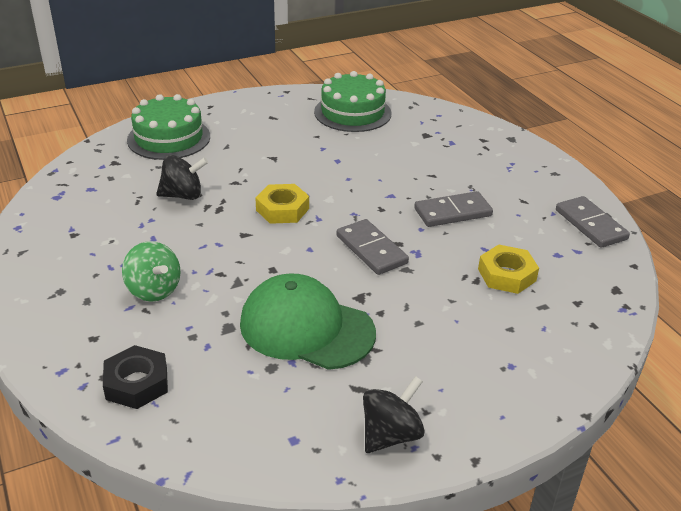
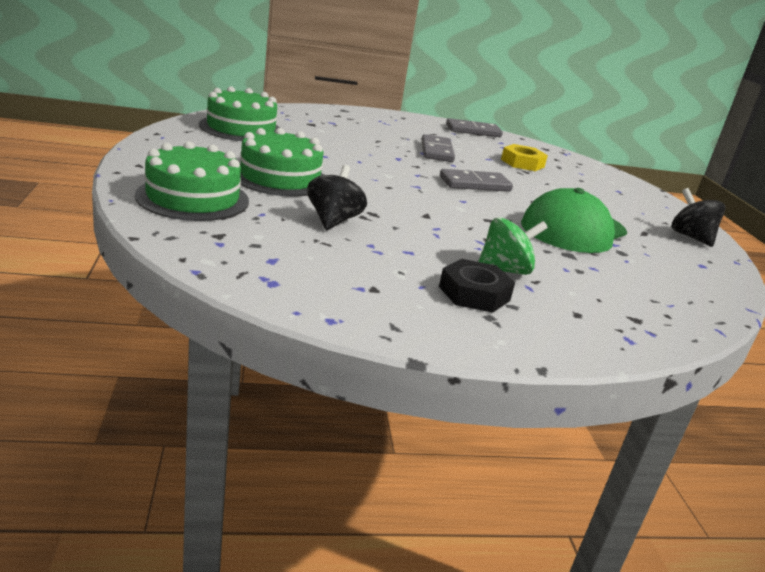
camera: 75 degrees left, 10 degrees down
(137, 383) = (645, 306): black nut -> black nut (474, 293)
(251, 155) = (280, 177): none -> green cake
(282, 209) = (394, 192): yellow nut -> none

